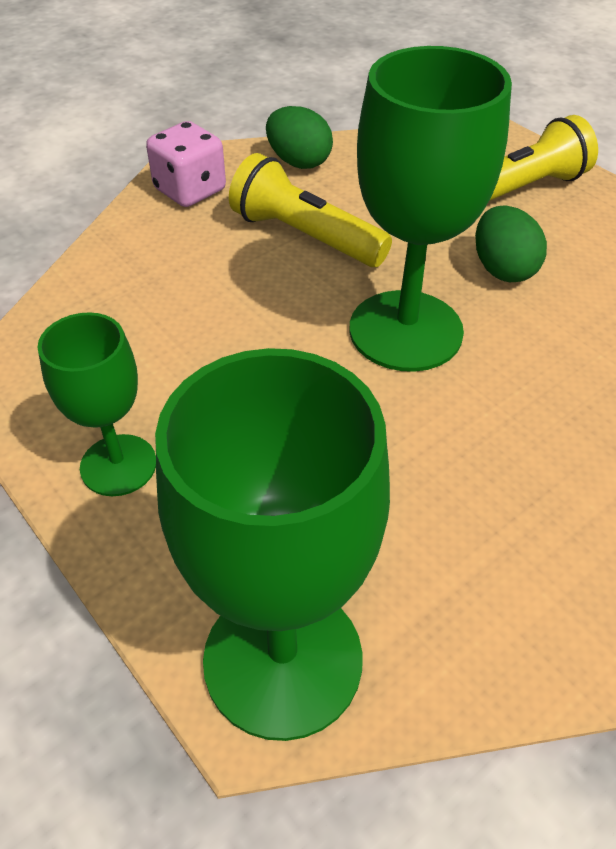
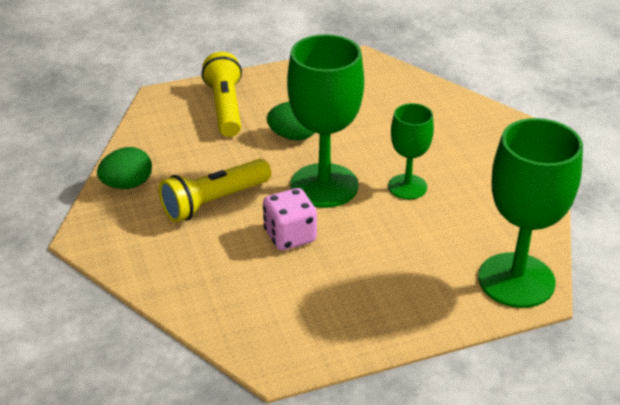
camera: 70 degrees left, 10 degrees down
(118, 465) = (376, 318): green goblet -> green goblet (407, 187)
(190, 190) = (124, 243): pink dice -> pink dice (290, 236)

